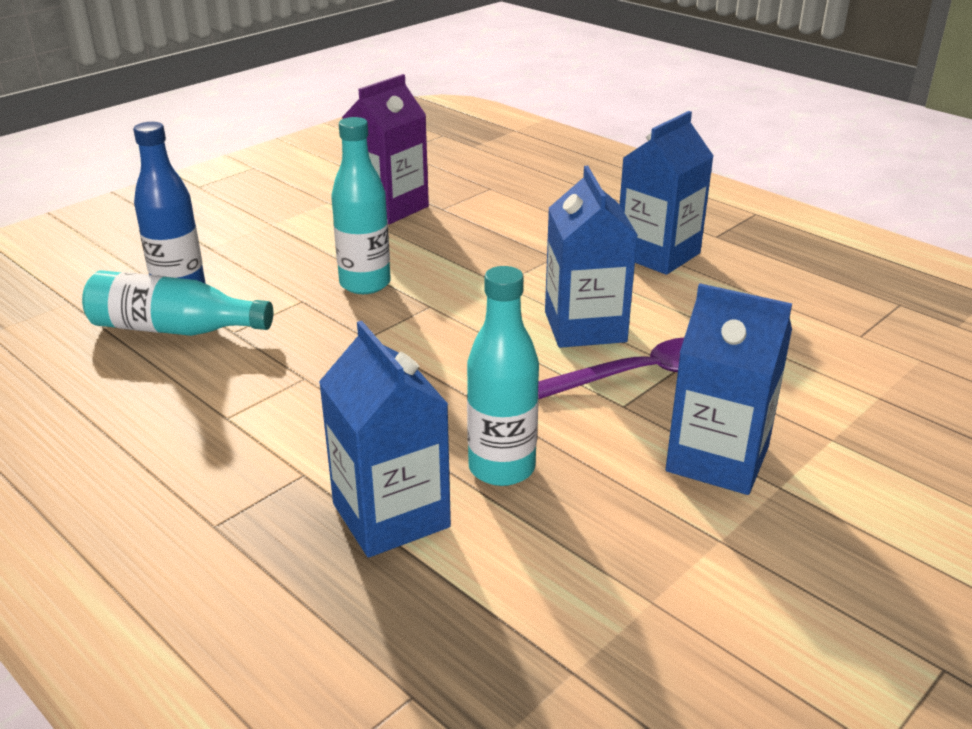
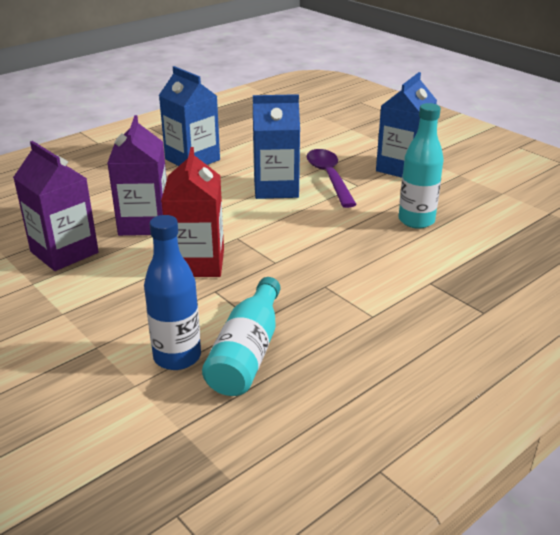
camera: 85 degrees left, 0 degrees up
(365, 284) = (197, 263): turquoise bottle -> red carton
(391, 515) = (461, 253): blue carton -> none
(459, 242) = (144, 223): none -> purple carton

